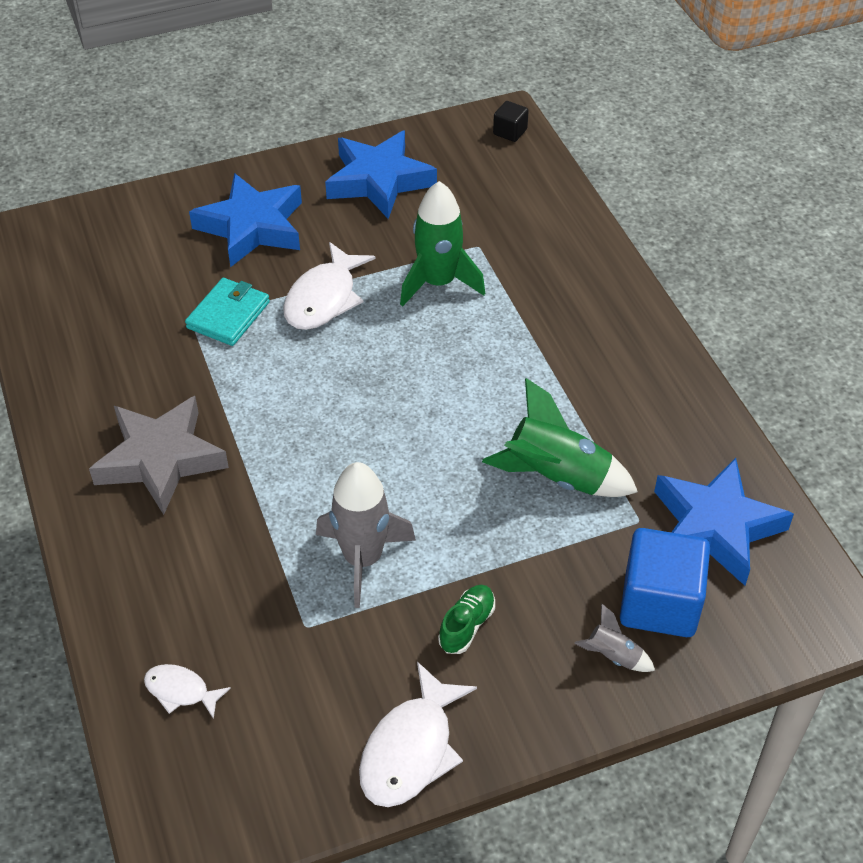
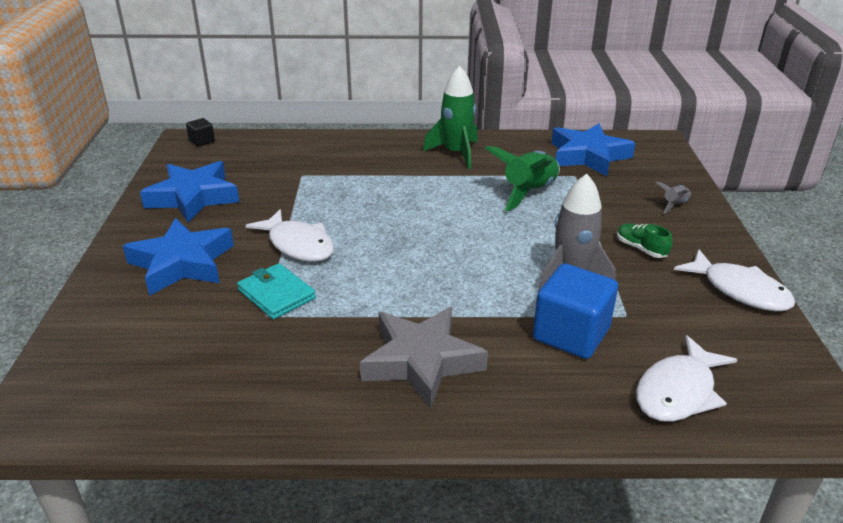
camera: 70 degrees left, 15 degrees down
(181, 691) = (678, 391): white fish -> white fish, size x1.81
(438, 283) = (324, 196): green rocket -> green rocket (456, 153)
(659, 603) = (638, 183): blue cube -> blue cube (571, 334)

